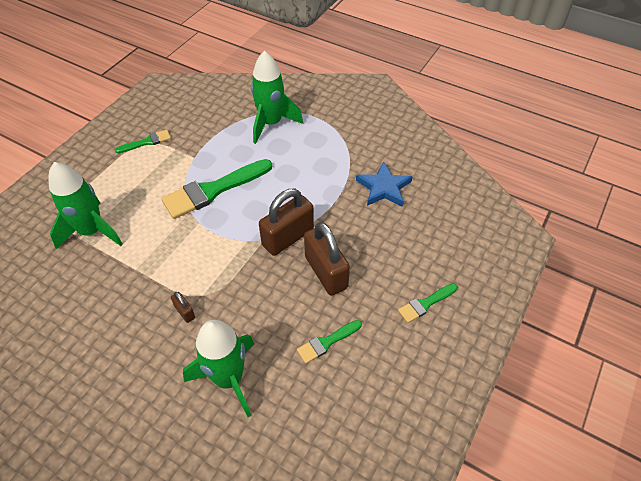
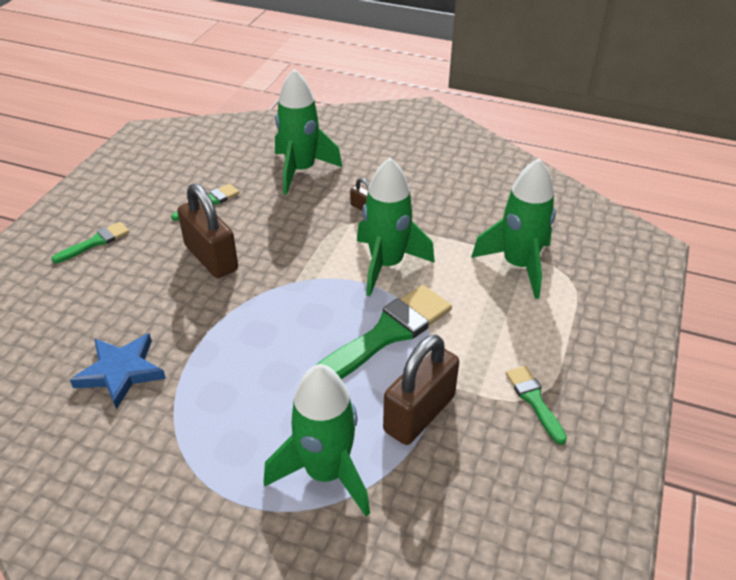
camera: 170 degrees right, 10 degrees down
(146, 142) = (534, 400): green brush -> green brush turned 105 degrees clockwise
(190, 246) = (386, 265): none -> green rocket
(288, 237) = (263, 288): brown padlock -> brown padlock (419, 413)

